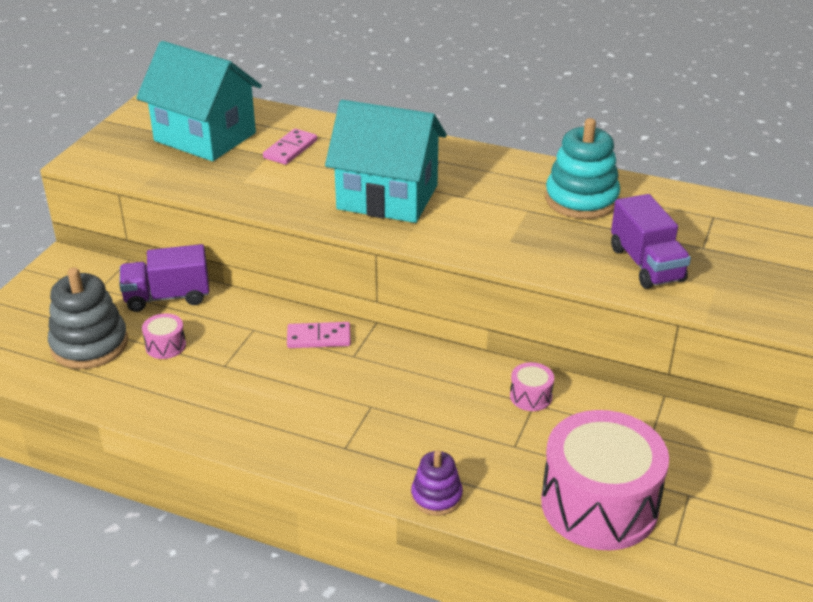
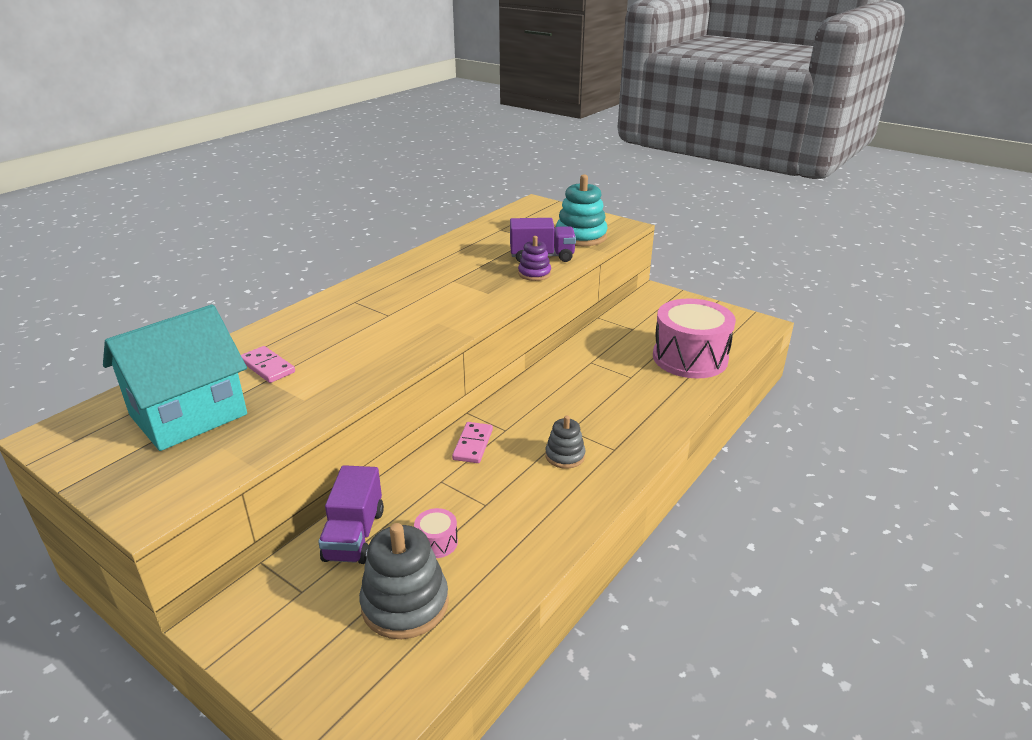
camera: 75 degrees left, 5 degrees down
(319, 409) = (565, 456): none -> grey stacking toy
(387, 197) = (392, 330): turquoise house -> none
(436, 496) = (674, 416): purple stacking toy -> purple stacking toy (534, 274)
(530, 396) = (583, 362): pink drum -> none
(581, 199) = (452, 261): turquoise stacking toy -> turquoise stacking toy (581, 236)

